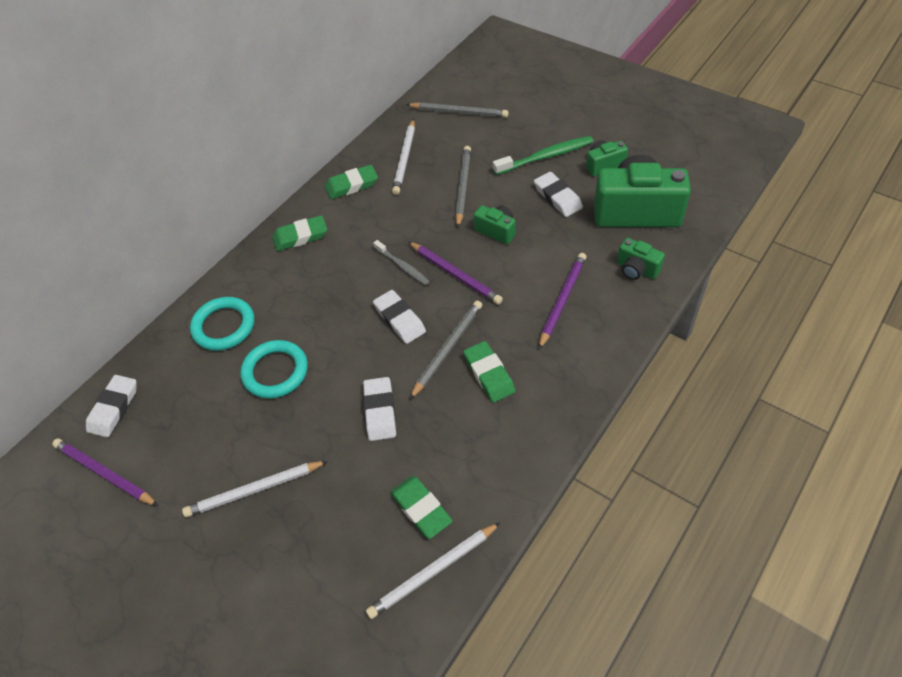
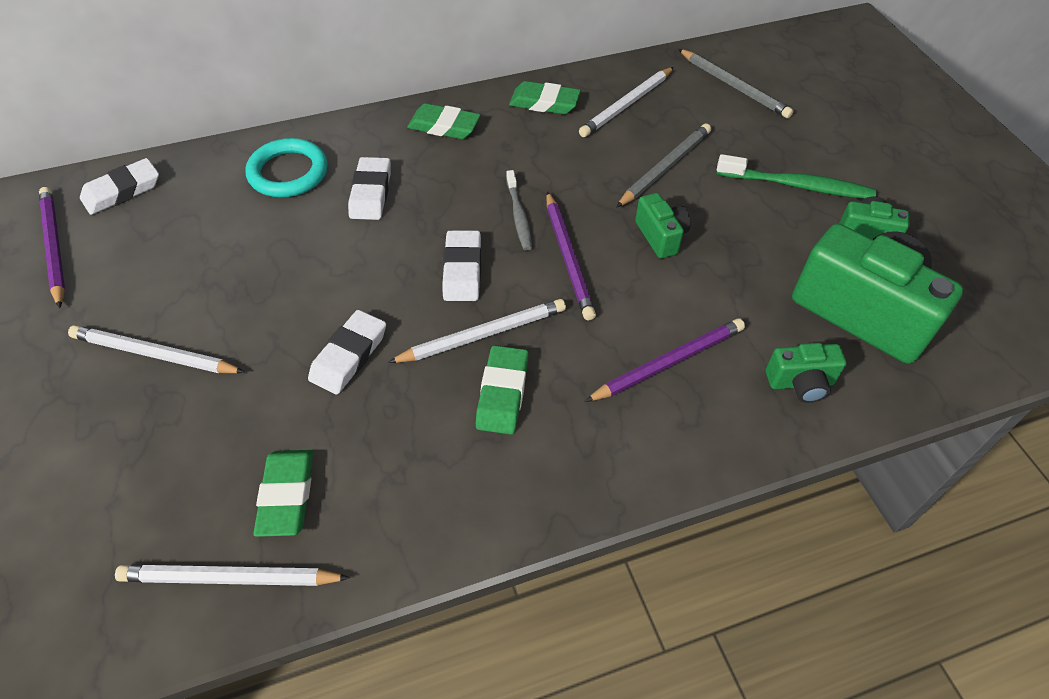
camera: 30 degrees right, 0 degrees up
(275, 372) = (290, 247): turquoise ring -> none
(447, 349) = (482, 335): grey pencil -> white pencil
(557, 197) = (771, 239): white eraser -> white eraser (371, 193)
(636, 269) = (800, 383): green camera -> green camera turned 75 degrees counterclockwise

